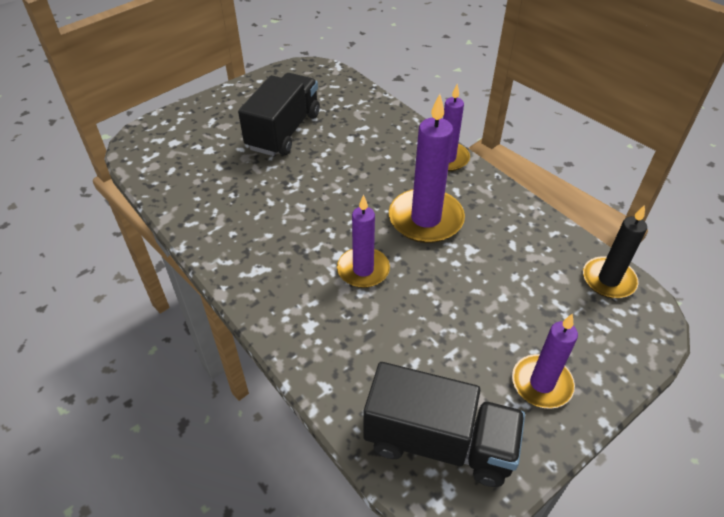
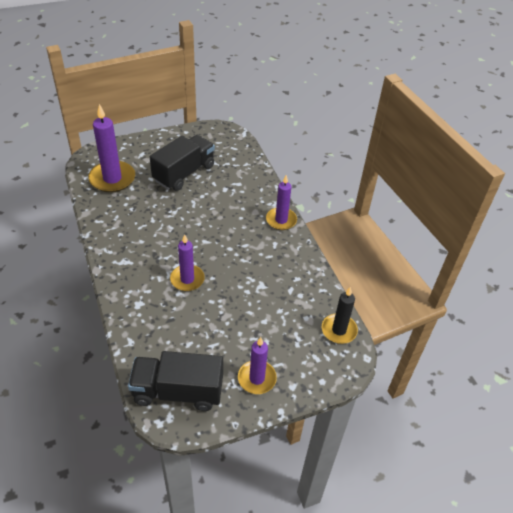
camera: 15 degrees right, 0 degrees up
(425, 219) = (244, 258): purple candle -> purple candle (112, 179)
(439, 442) = (178, 391): black truck -> black truck turned 150 degrees clockwise

